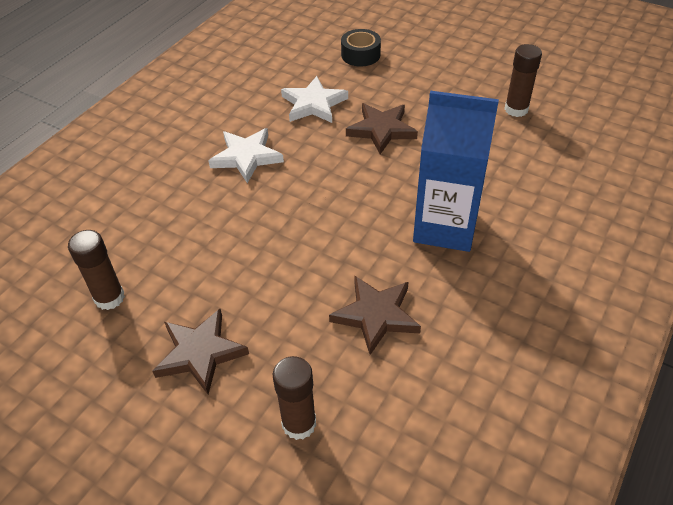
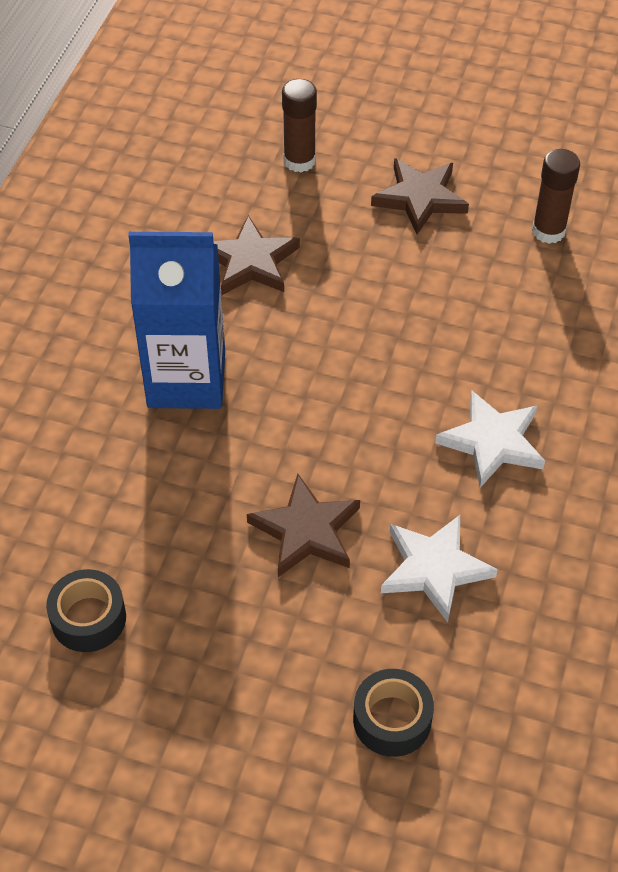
camera: 165 degrees right, 5 degrees up
(516, 109) = (88, 618): brown glue stick -> black tape

